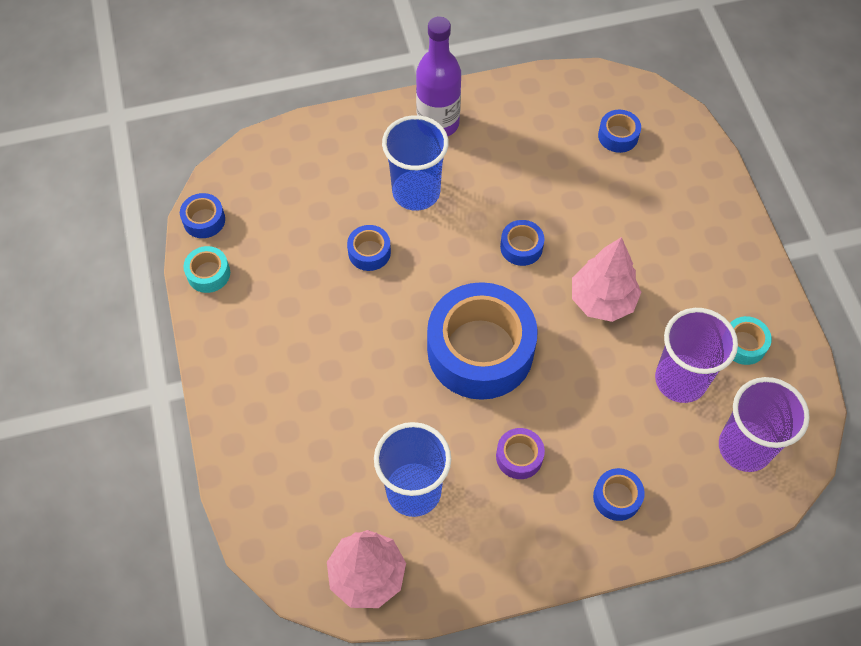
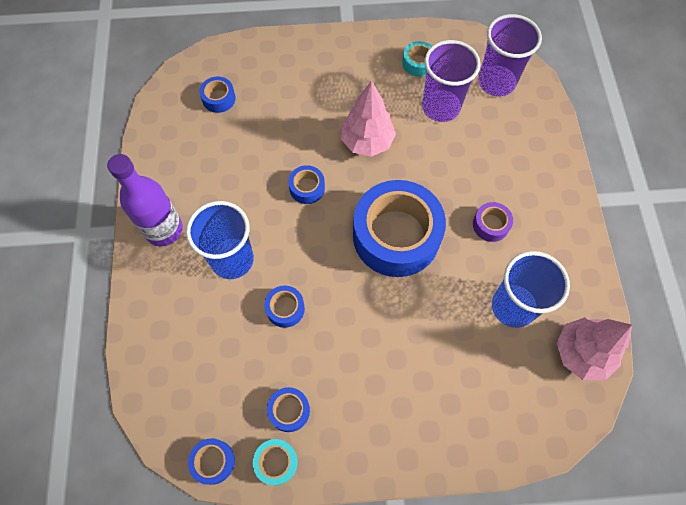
camera: 80 degrees left, 5 degrees up
(617, 497) = (527, 167): blue tape -> blue tape (289, 410)

